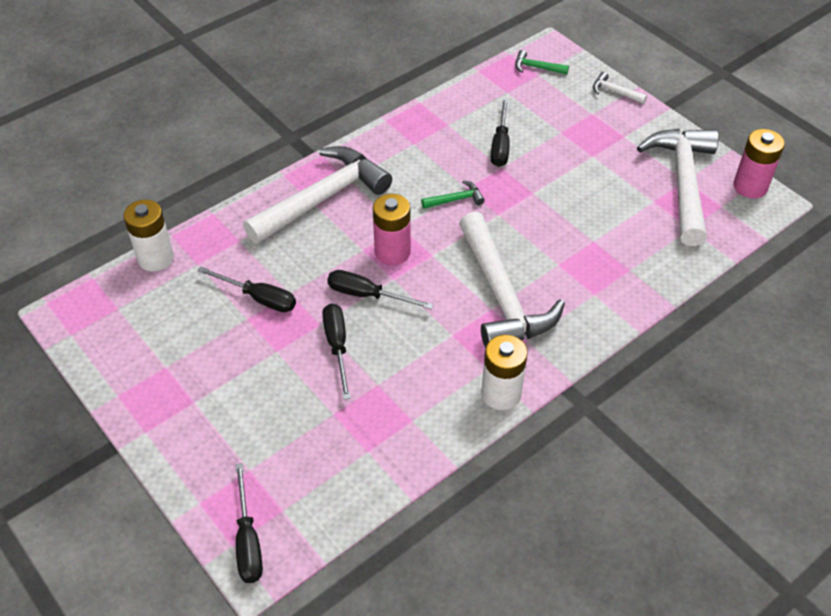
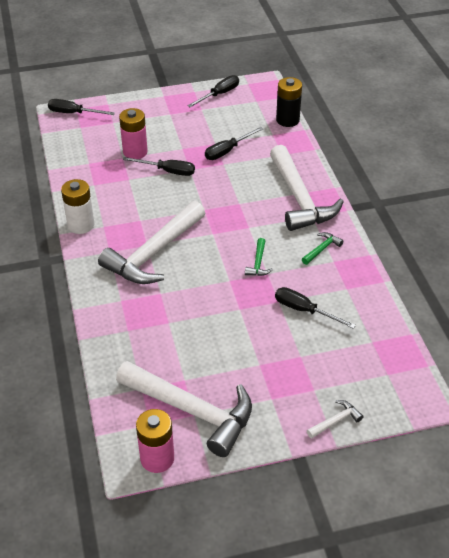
camera: 115 degrees right, 5 degrees down
(155, 258) = (287, 120): white battery -> black battery
(367, 295) = (198, 194): black screwdriver -> black screwdriver (219, 94)
(392, 252) = (227, 216): pink battery -> pink battery (135, 152)
(501, 295) = (154, 253): white hammer -> white hammer turned 60 degrees counterclockwise
(536, 67) = (398, 377): green hammer -> green hammer (322, 249)

